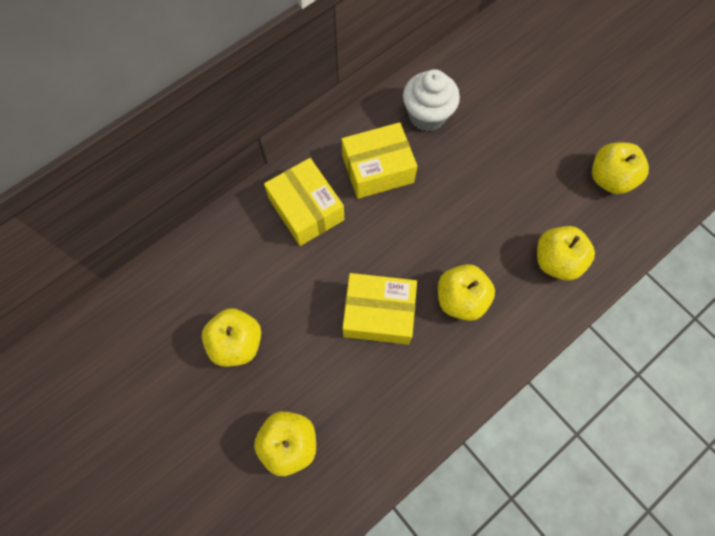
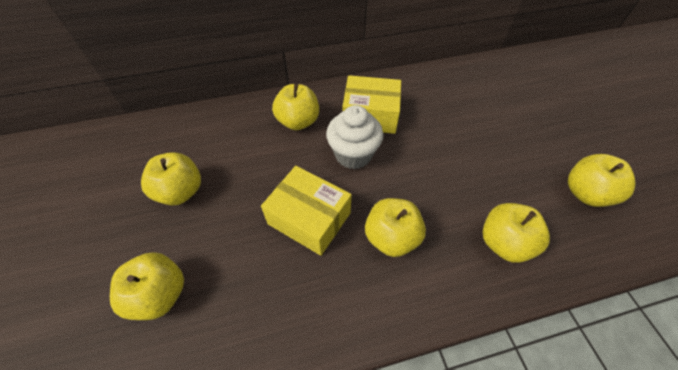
camera: 25 degrees right, 15 degrees down
(306, 209) = (298, 122): yellow box -> yellow apple
(427, 115) = (429, 94): white cupcake -> white cupcake (353, 155)

